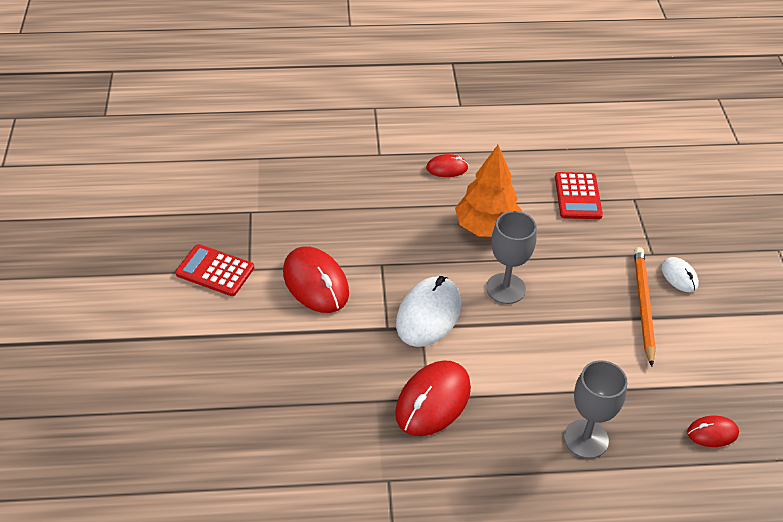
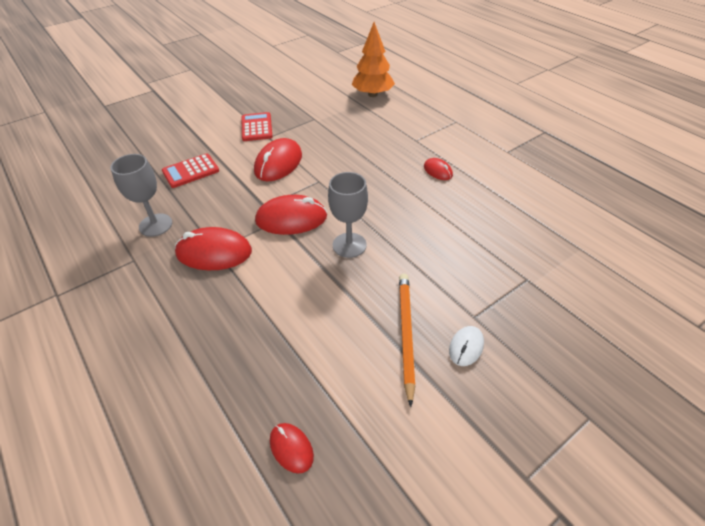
camera: 60 degrees right, 0 degrees up
(428, 314) = (291, 219): white mouse -> red mouse
(486, 227) = (401, 211): orange tree -> orange tree (372, 94)
(578, 196) = (488, 245): red calculator -> red calculator (191, 171)
(586, 439) = (228, 353): grey goblet -> grey goblet (155, 225)
(643, 306) = (405, 334): orange pencil -> orange pencil turned 60 degrees counterclockwise

